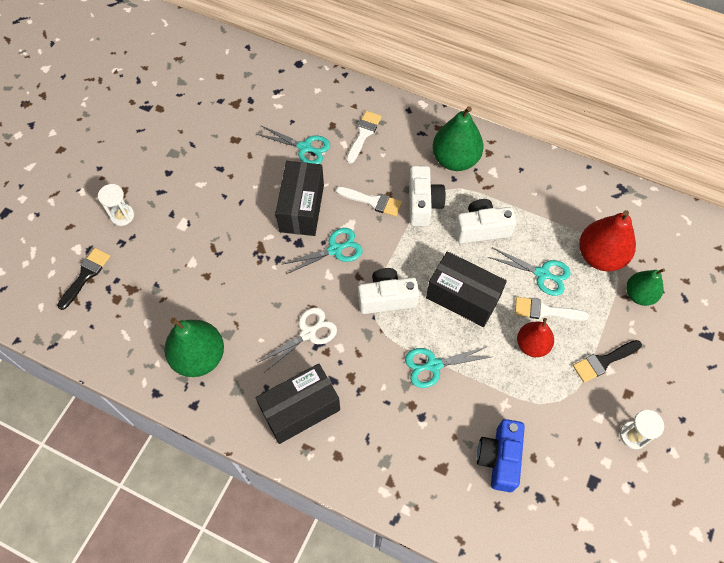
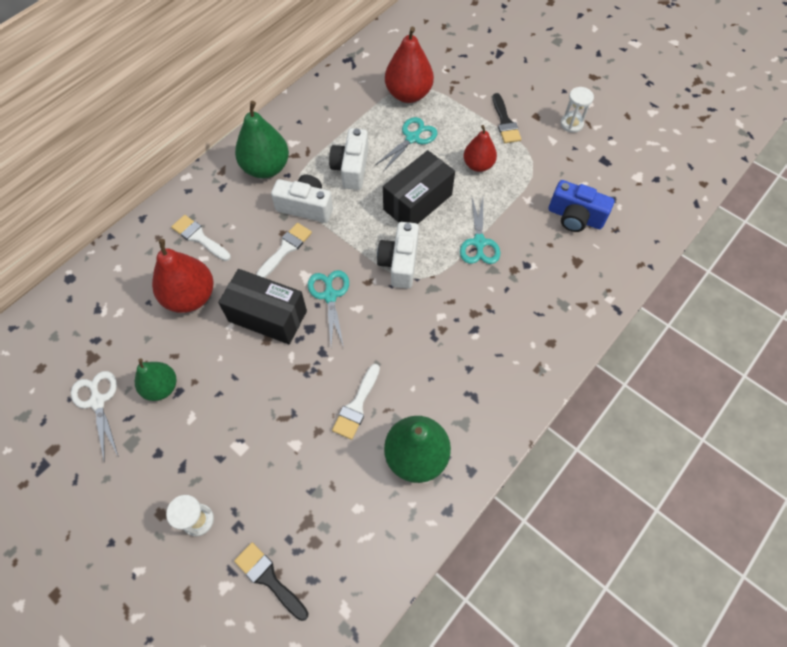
camera: 75 degrees left, 0 degrees up
(300, 409) = (498, 366): black box -> none
(305, 148) = (190, 296): turquoise scissors -> red pear
(308, 333) = (418, 341): white scissors -> white scissors (97, 401)
(545, 311) = (448, 146): white brush -> white brush (357, 405)
(639, 295) = (452, 81): green pear -> green pear (161, 387)

